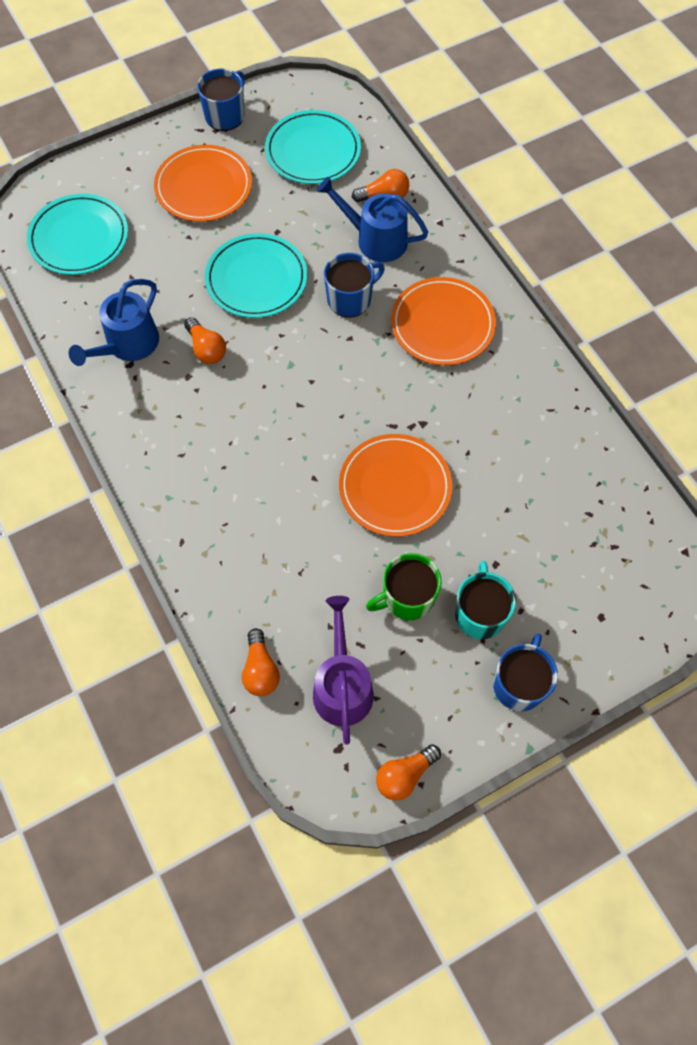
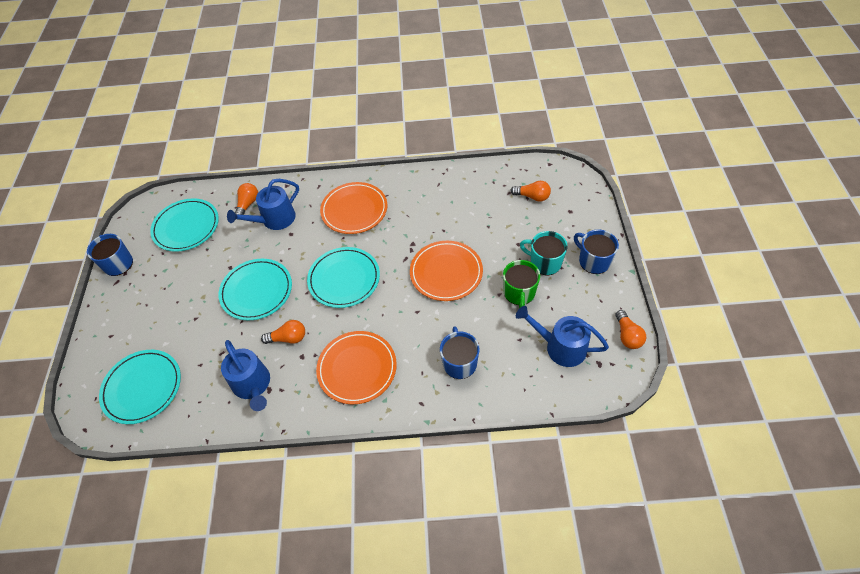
camera: 60 degrees left, 10 degrees down
(204, 187) = (164, 296): orange plate -> orange plate (357, 368)
(260, 670) = (532, 388): orange light bulb -> orange light bulb (532, 196)
(322, 367) = (344, 279): none -> turquoise plate
(342, 686) = (560, 347): purple watering can -> blue watering can
(350, 299) = (306, 247): blue mug -> blue mug (459, 362)

